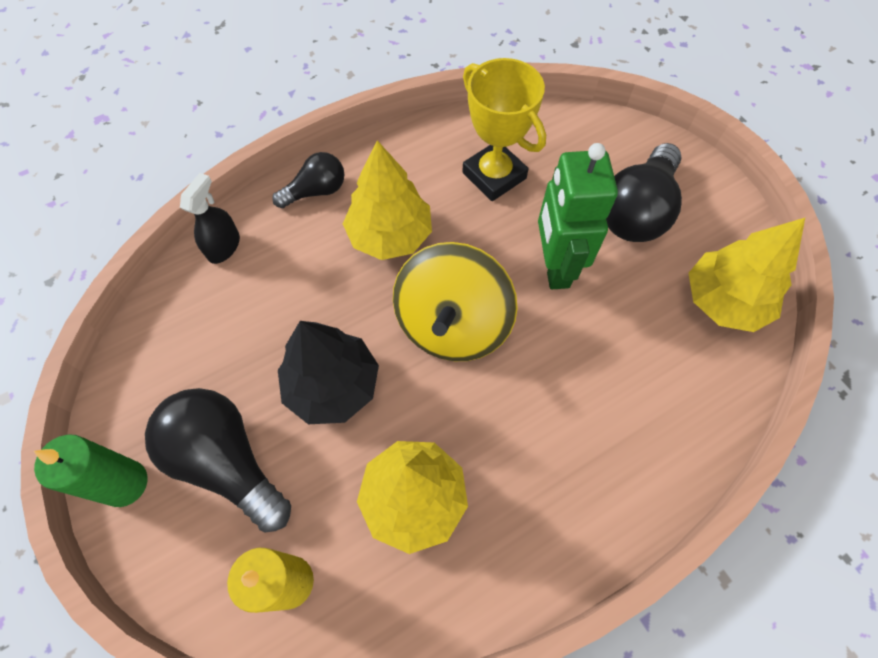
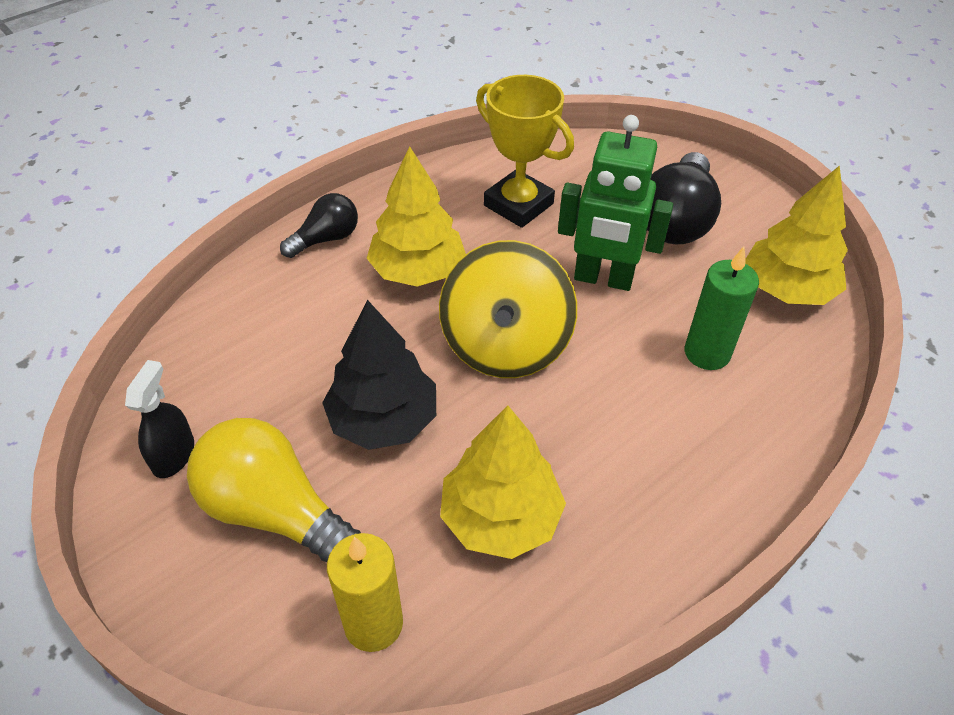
camera: 10 degrees left, 15 degrees down
(125, 483) = (154, 551): green candle -> green candle (707, 353)
(224, 246) = (230, 302): black spray bottle -> black spray bottle (173, 455)
(227, 461) = (274, 511): black light bulb -> yellow light bulb
(554, 267) = (603, 279): green robot -> green robot turned 60 degrees counterclockwise

